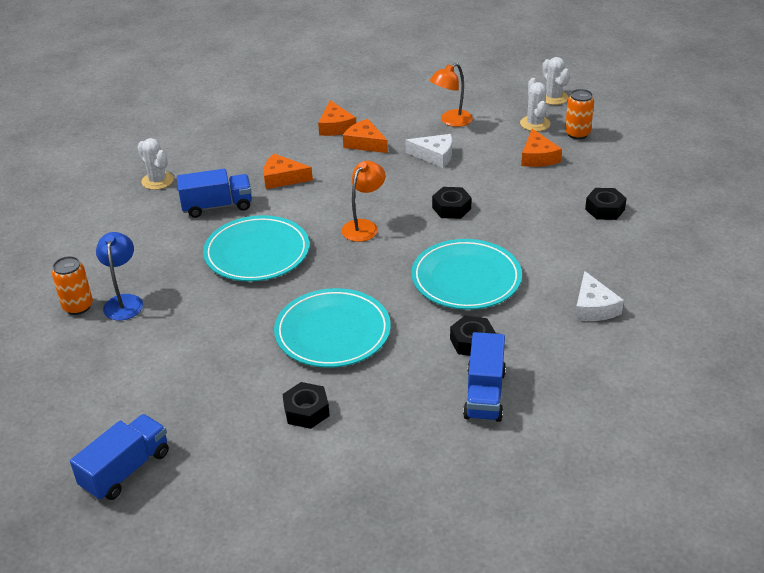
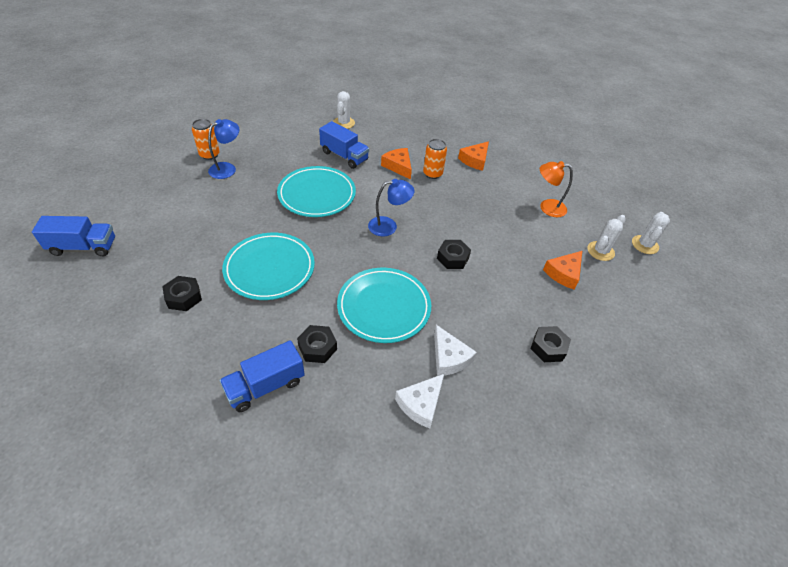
camera: 45 degrees right, 10 degrees up
(364, 226) = (389, 226): orange lamp -> blue lamp
(365, 143) = (473, 181): orange cheese -> none
(434, 156) = (499, 219): white cheese -> white cheese (449, 357)
(577, 134) = (620, 281): orange can -> orange can (432, 174)

